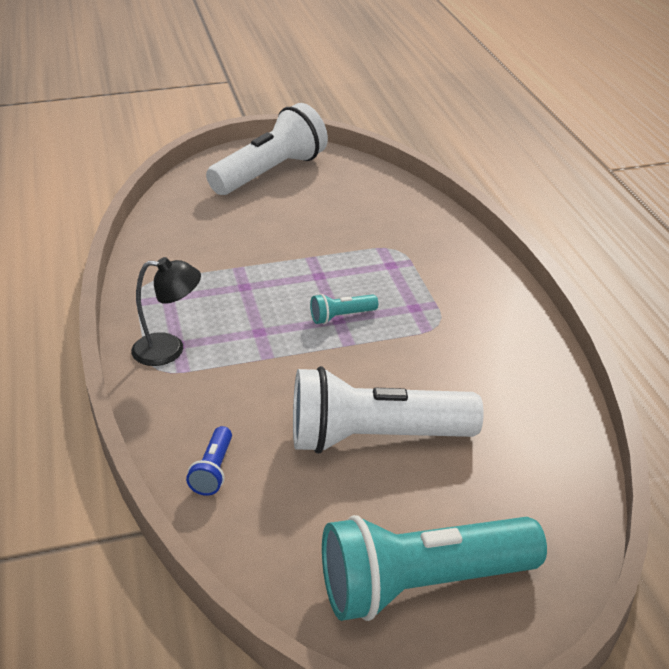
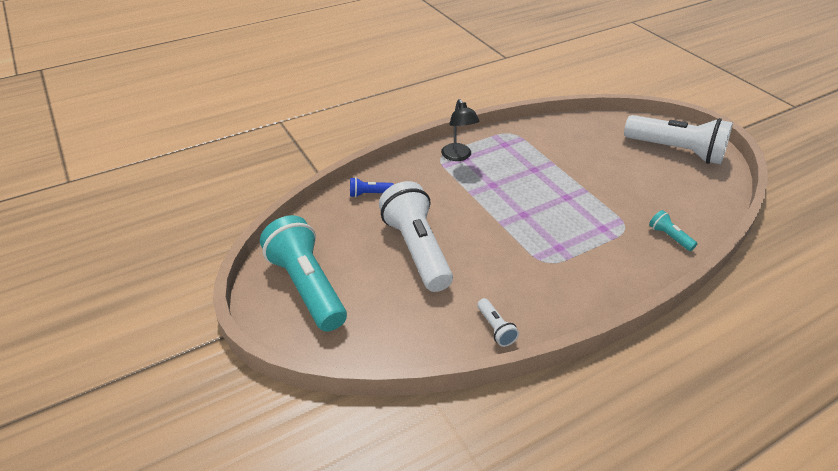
camera: 75 degrees right, 5 degrees up
(341, 316) = (527, 215): turquoise flashlight -> turquoise flashlight (669, 237)
(546, 394) = (495, 328): none -> white flashlight

